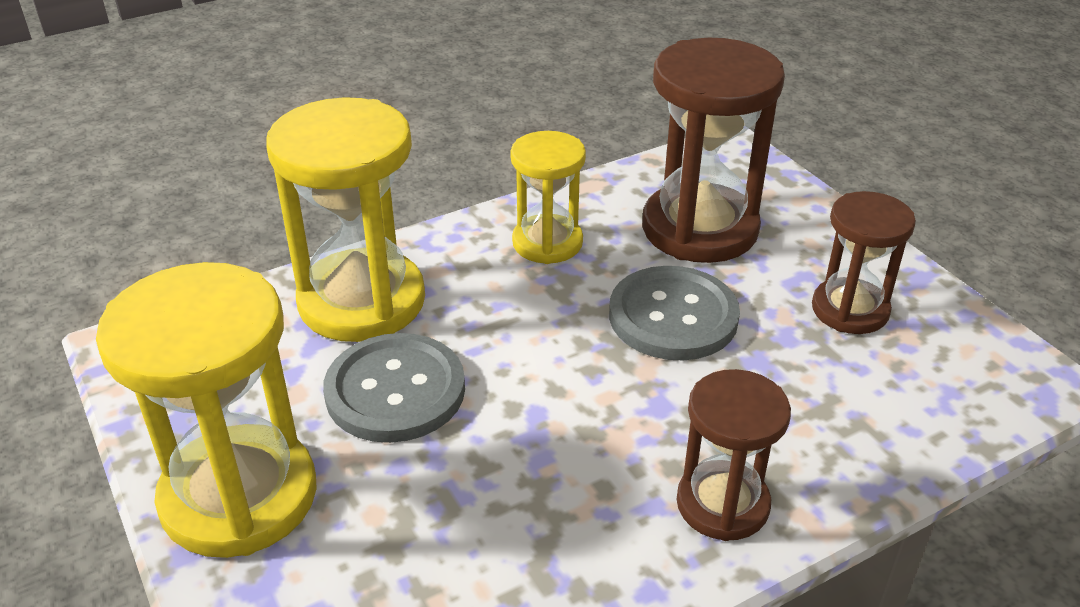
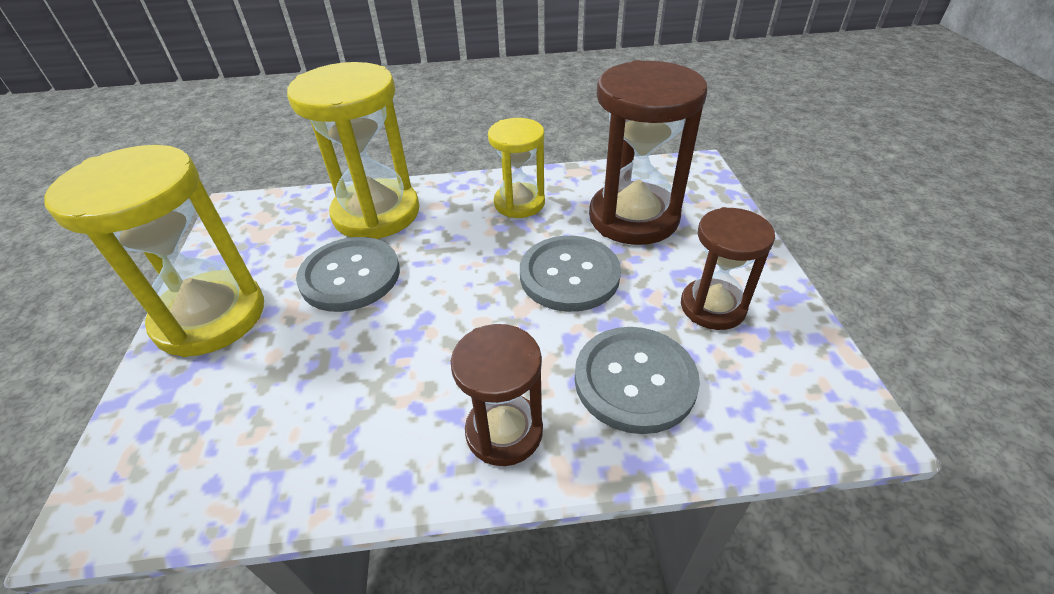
camera: 25 degrees right, 5 degrees up
(821, 410) = (634, 380): none -> grey button

